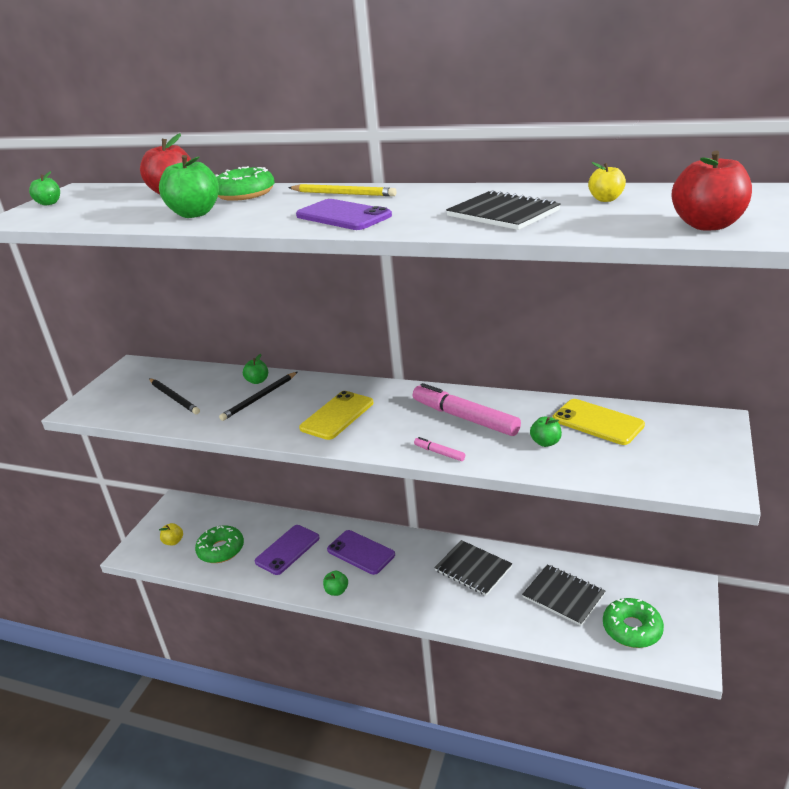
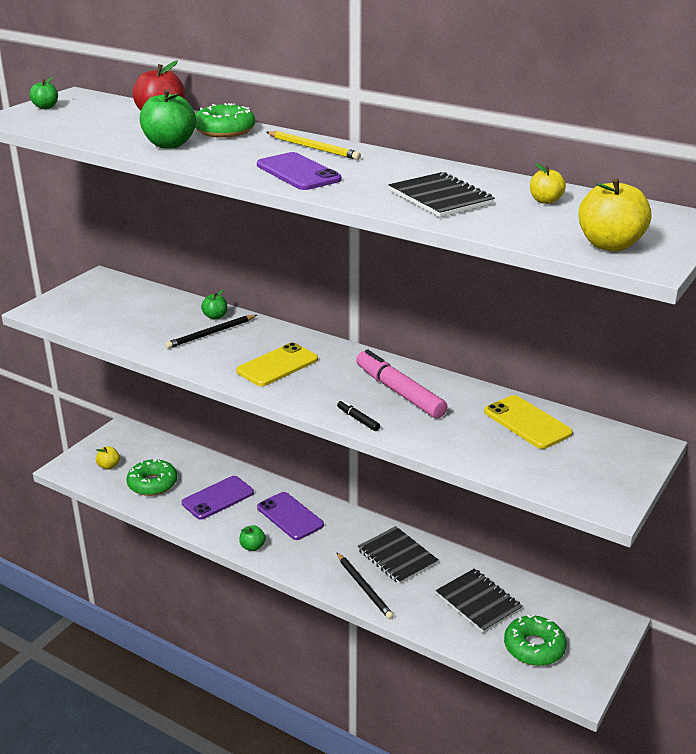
camera: 10 degrees right, 0 degrees up
(174, 397) = (130, 317): black pencil -> black pencil (364, 587)
(439, 453) = (358, 419): pink marker -> black marker
(545, 442) = (465, 431): green apple -> none
(708, 225) = (610, 245): red apple -> yellow apple

